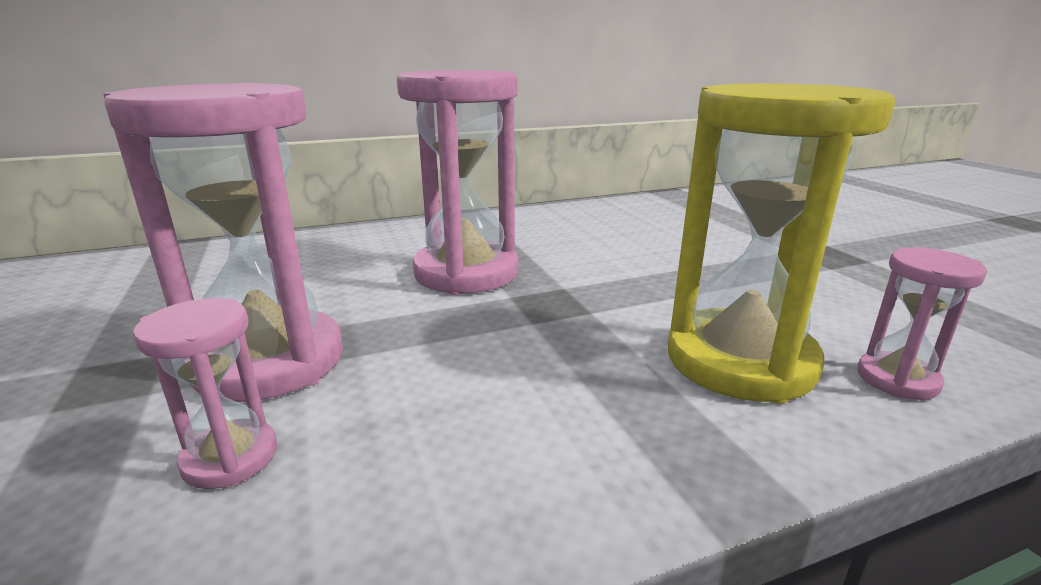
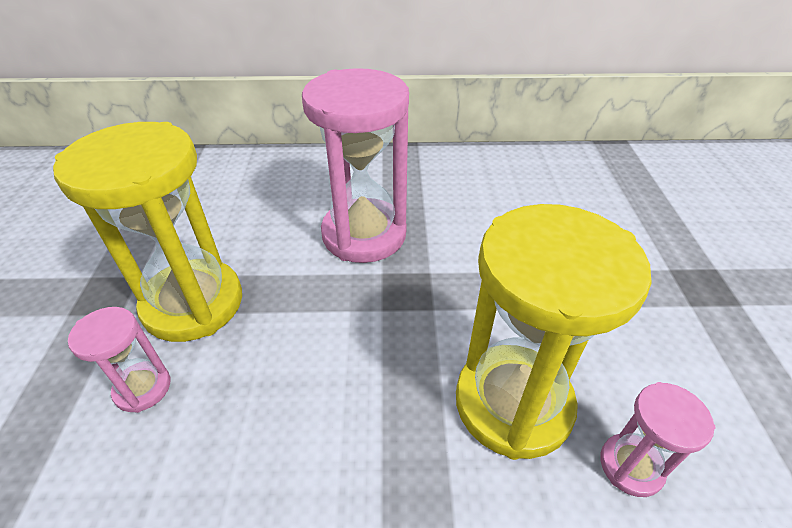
camera: 20 degrees right, 20 degrees up
(269, 361) = (193, 303): pink hourglass -> yellow hourglass

